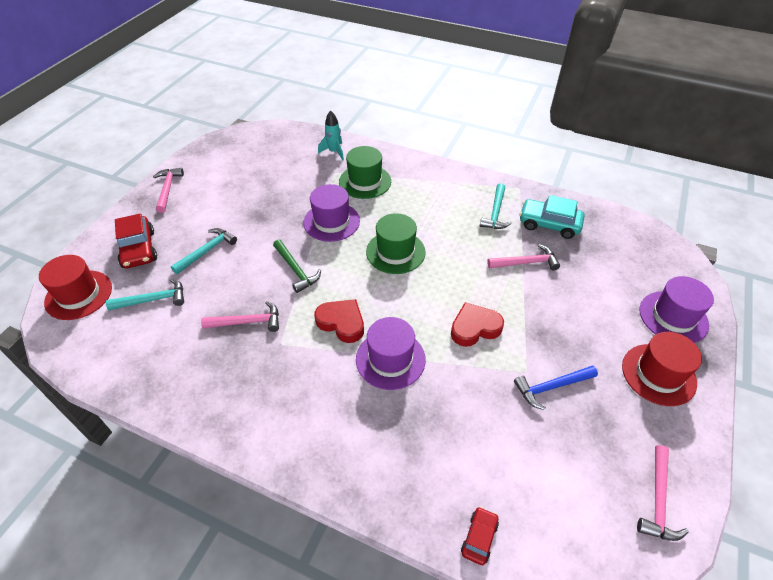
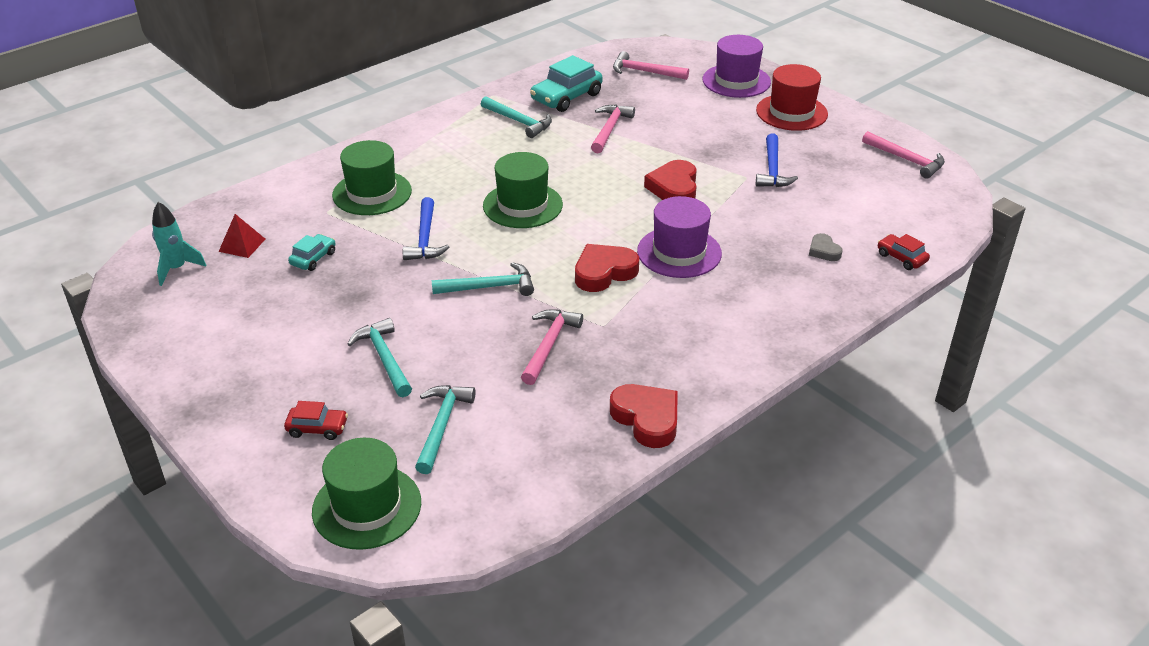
camera: 65 degrees left, 10 degrees down
(79, 295) = (367, 507): red hat -> green hat
(139, 249) = (317, 428): red car -> red car, size x0.55
(168, 189) = (196, 377): pink hammer -> pink hammer (644, 72)
(187, 404) = (647, 419): none -> red heart
(286, 156) = (242, 245): none -> red pyramid
(287, 186) = (313, 258): none -> turquoise car
(296, 270) = (490, 287): green hammer -> turquoise hammer
(331, 222) = (425, 238): purple hat -> blue hammer
(334, 152) = (281, 201): turquoise rocket -> turquoise rocket (177, 269)
(451, 464) = (824, 251): none -> grey heart

